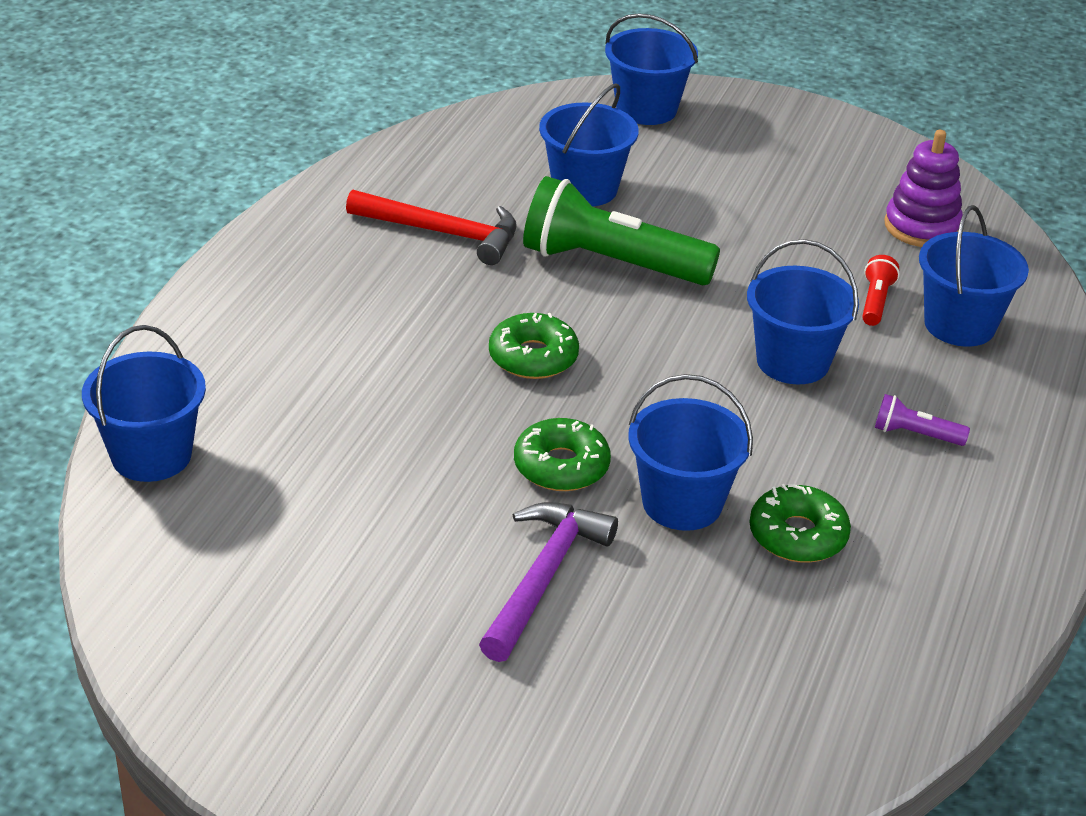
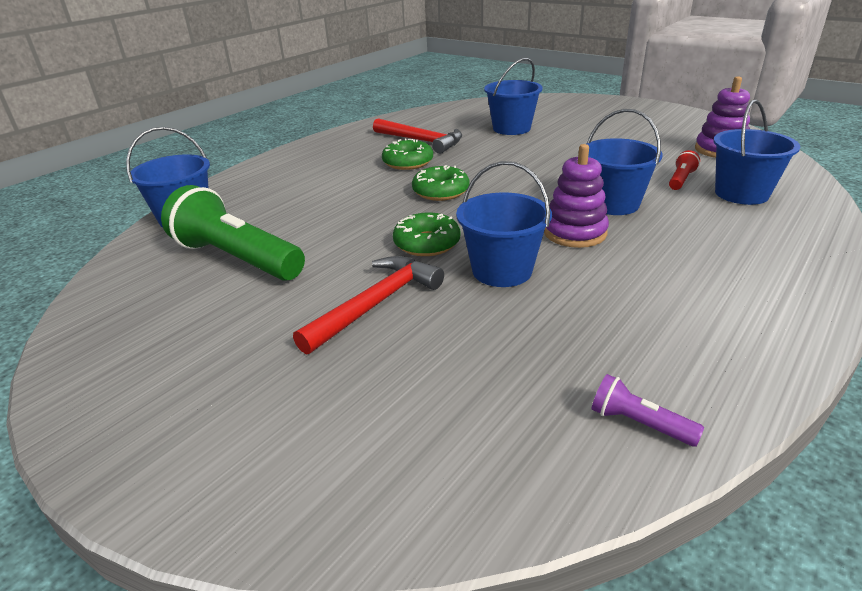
camera: 20 degrees right, 5 degrees down
(544, 578) = (376, 304): purple hammer -> red hammer
(611, 264) = (511, 156): green flashlight -> green flashlight (236, 259)
(646, 109) = (561, 103): blue bucket -> none
(755, 424) = (574, 233): none -> purple stacking toy
(798, 535) = (584, 298): green donut -> green donut (408, 162)
(915, 434) = (697, 247): purple flashlight -> purple flashlight (638, 424)

